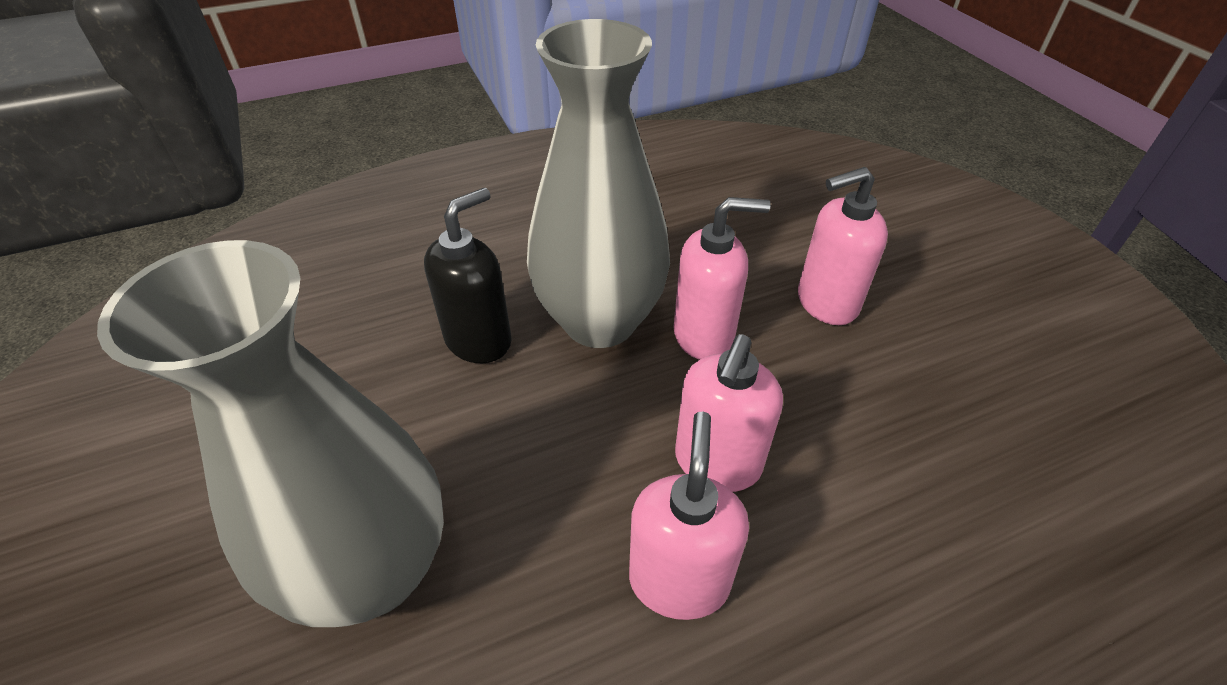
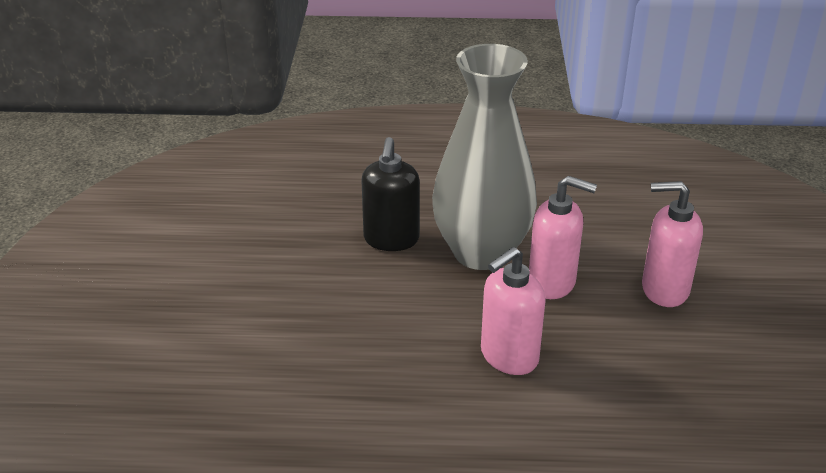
camera: 25 degrees right, 10 degrees down
(373, 570) = (268, 339): grey vase -> none
(479, 340) = (391, 240): black soap dispenser -> black soap dispenser turned 120 degrees clockwise
(679, 580) = (443, 404): pink soap dispenser -> none

